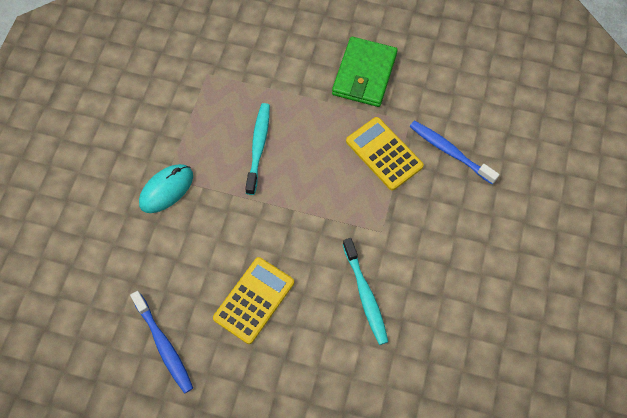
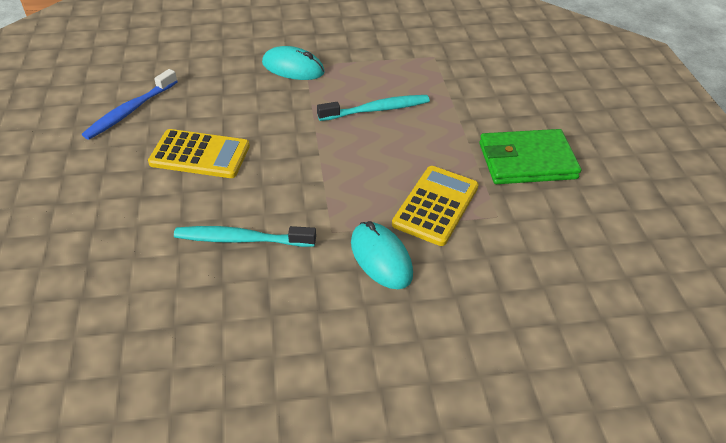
camera: 65 degrees right, 20 degrees down
(365, 294) = (242, 239): turquoise toothbrush -> turquoise toothbrush turned 45 degrees clockwise
(419, 209) = (381, 258): none -> turquoise mouse
(450, 152) = (482, 267): blue toothbrush -> none

